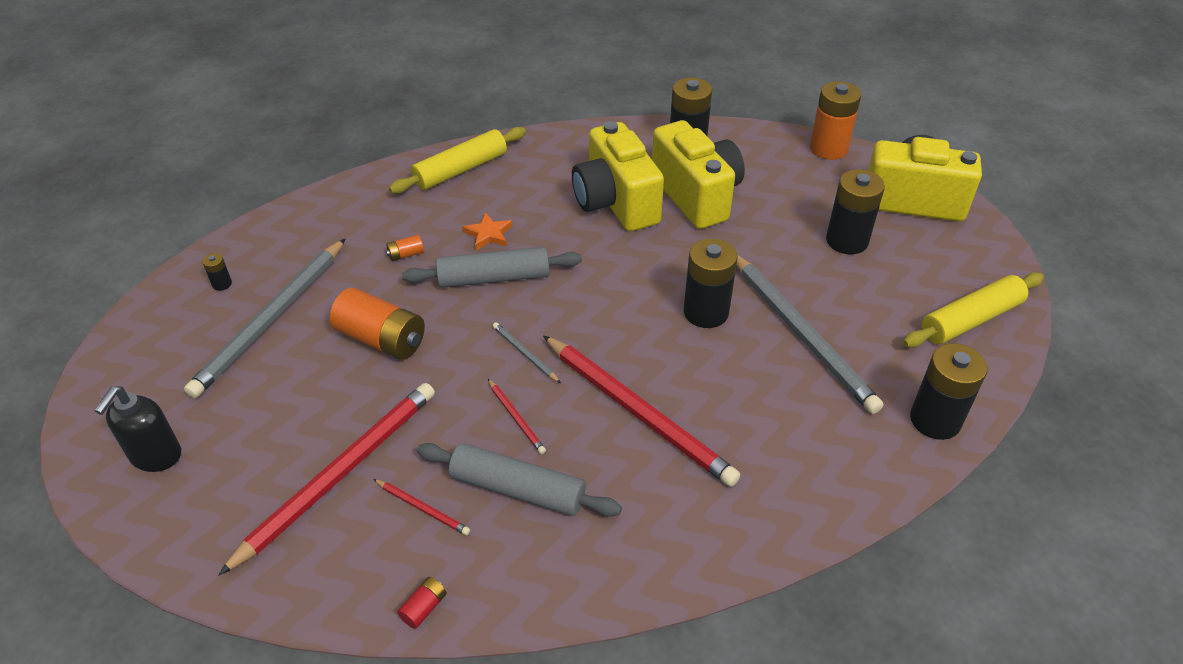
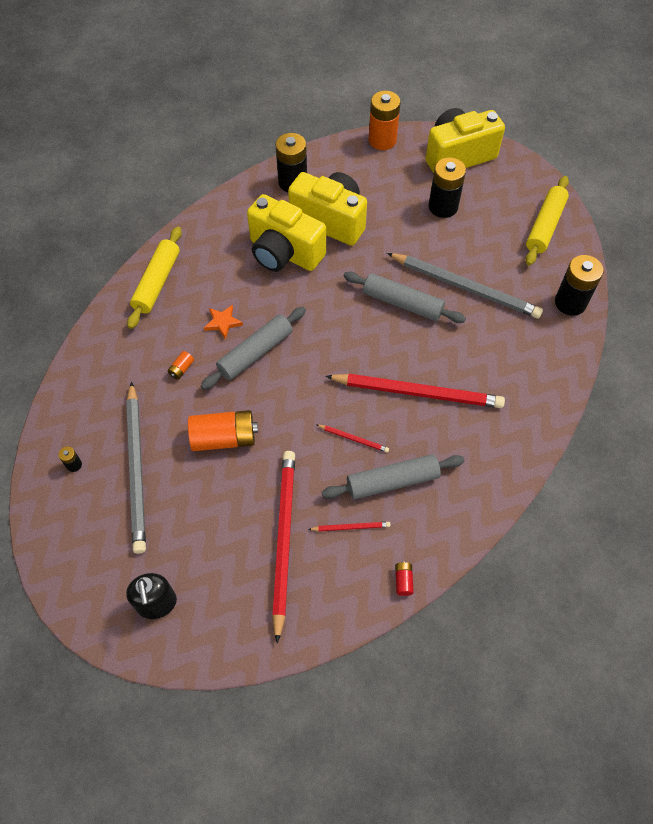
camera: 35 degrees left, 15 degrees up
(525, 354) = (322, 394): grey pencil -> none
(706, 312) = (402, 303): black battery -> grey rolling pin

